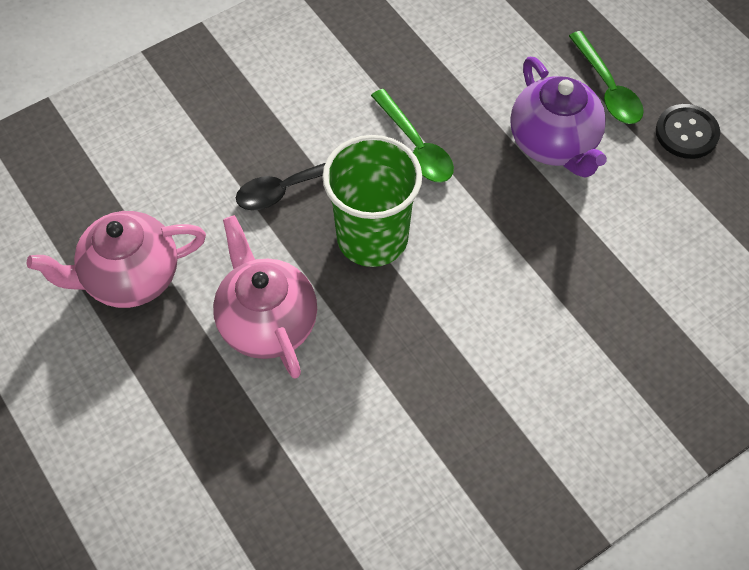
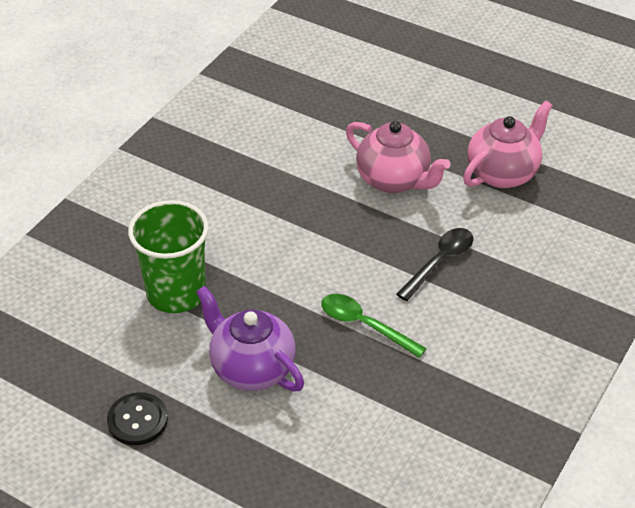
camera: 155 degrees right, 15 degrees down
(372, 238) = (357, 251): green cup -> green cup (176, 293)
(607, 88) = (223, 436): green spoon -> none

